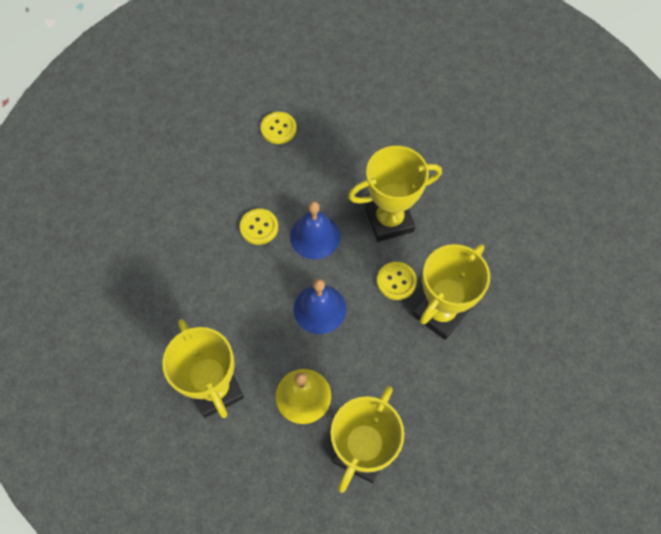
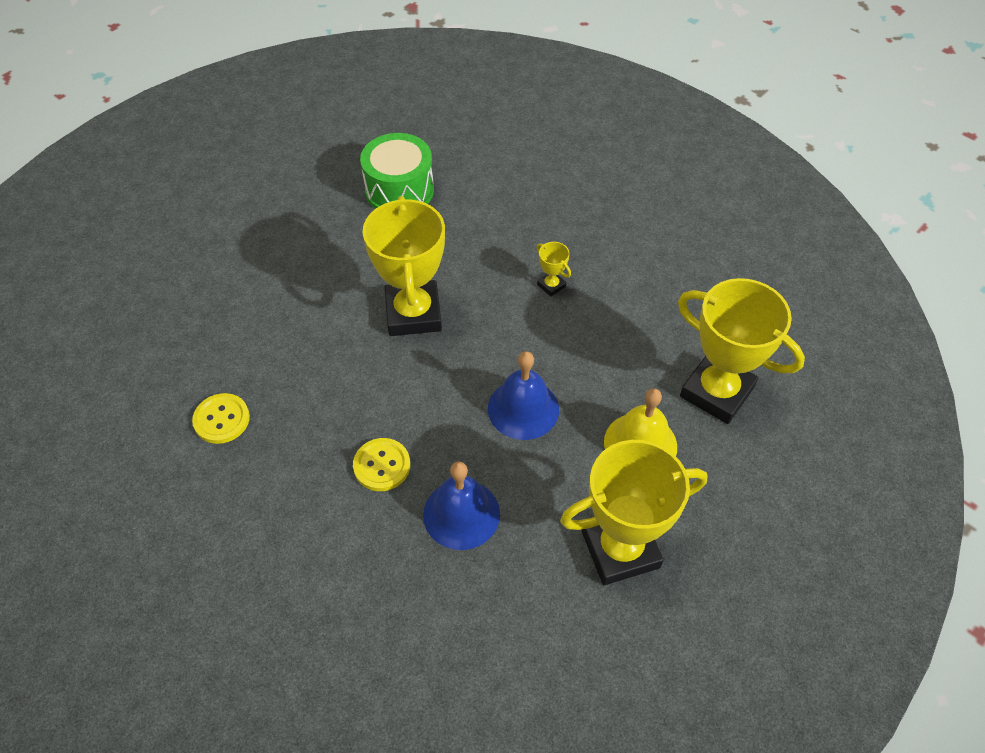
camera: 80 degrees left, 10 degrees down
(315, 236) = (414, 399): blue bell -> blue bell (461, 514)
(396, 281) = (501, 320): yellow button -> none
(440, 313) = (551, 285): yellow trophy -> yellow trophy, size x0.41
(509, 186) = (399, 190): none -> green drum

